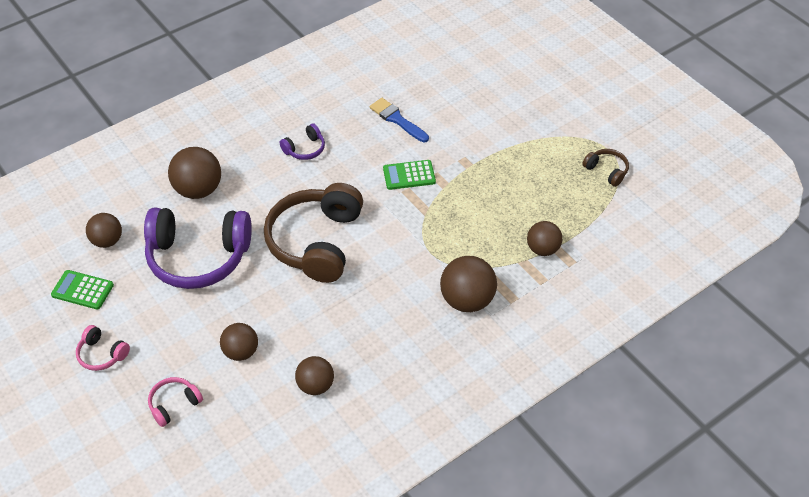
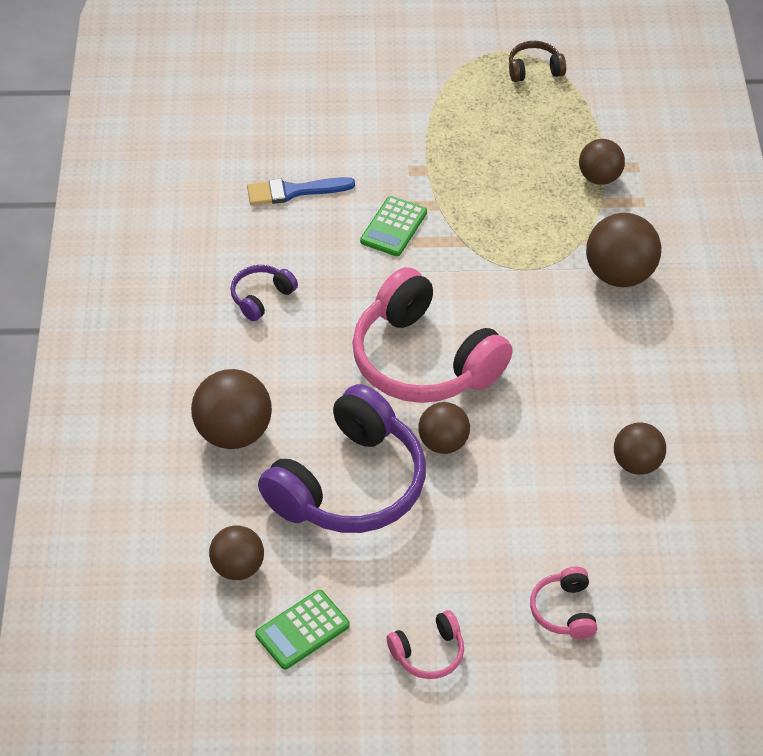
camera: 55 degrees left, 0 degrees up
(241, 352) = (534, 510): brown ball -> brown ball (443, 443)
(305, 149) = (261, 297): purple headphones -> purple headphones turned 135 degrees counterclockwise
(316, 242) = (424, 360): brown headphones -> pink headphones

